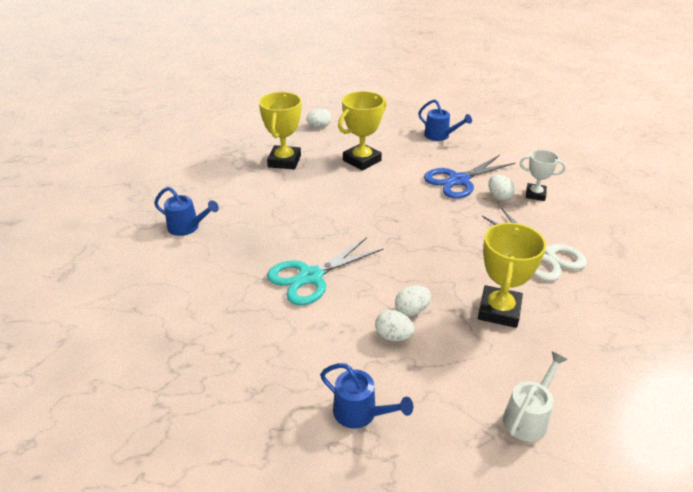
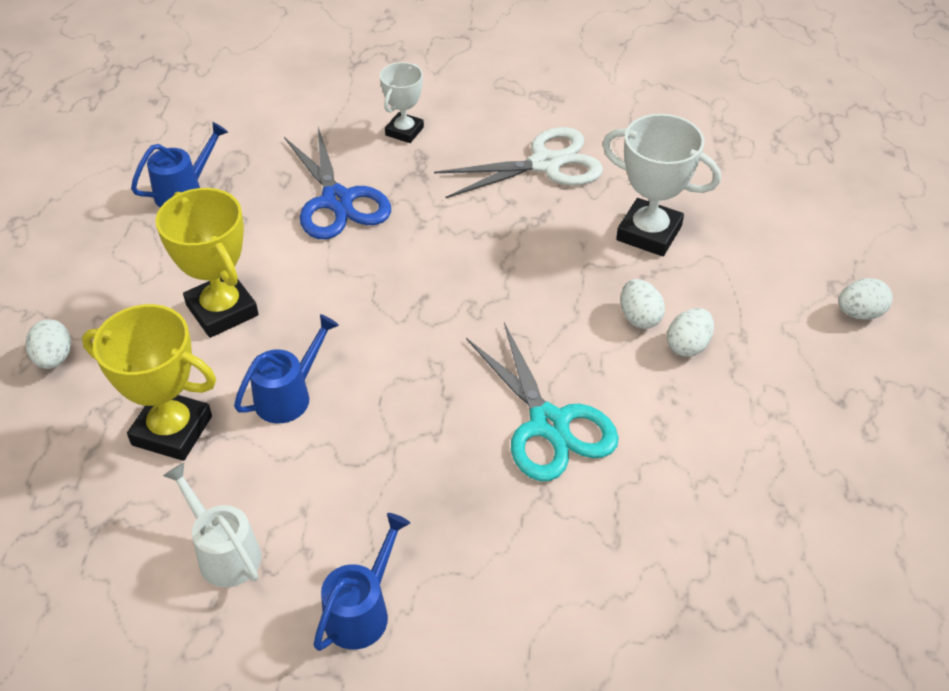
camera: 80 degrees left, 10 degrees up
(361, 413) = (819, 400): blue watering can -> blue watering can (289, 395)
(499, 196) = (397, 168): white egg -> white egg (859, 313)
(499, 310) = (649, 233): yellow trophy -> white trophy
(528, 416) = (818, 253): white watering can -> white watering can (223, 552)

